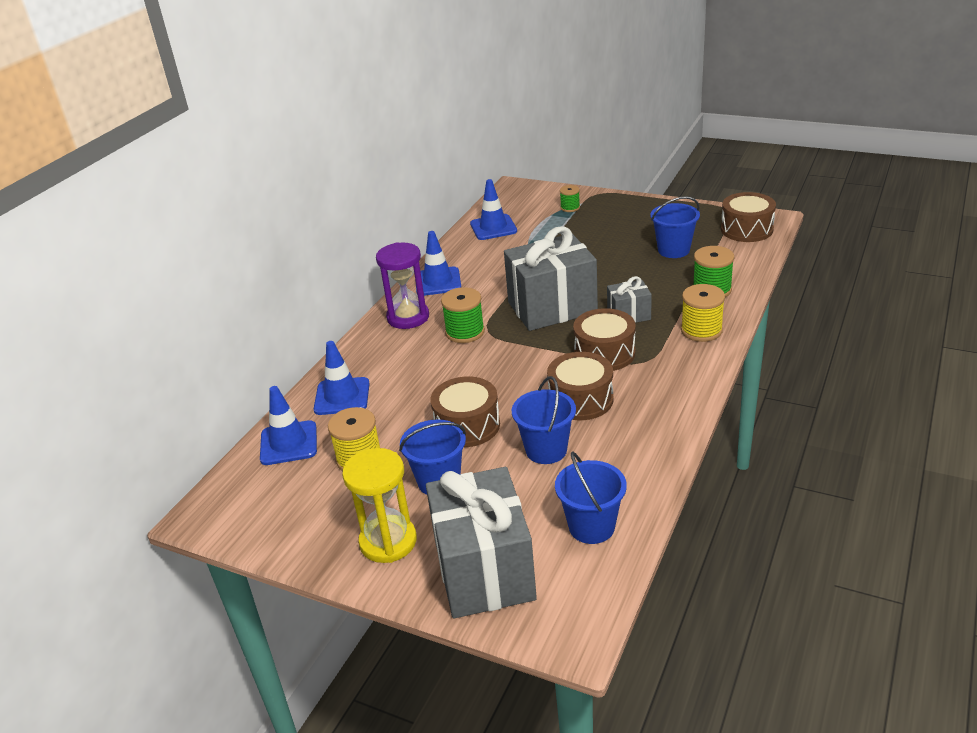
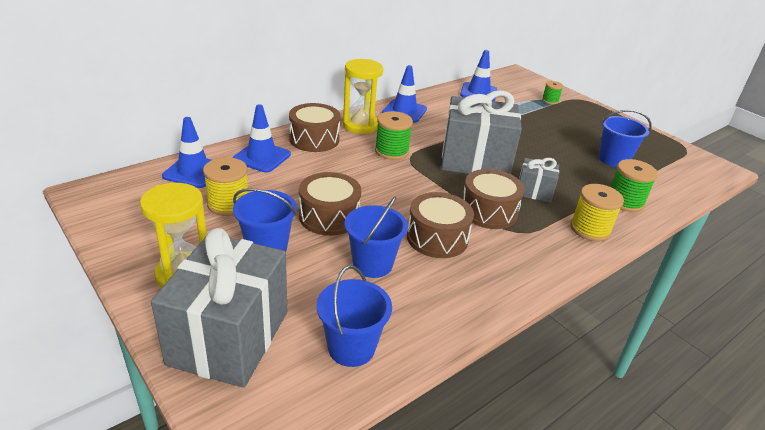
camera: 20 degrees right, 0 degrees up
(408, 317) = (360, 125): purple hourglass -> yellow hourglass
(746, 229) = (693, 168): brown drum -> brown drum (314, 139)

